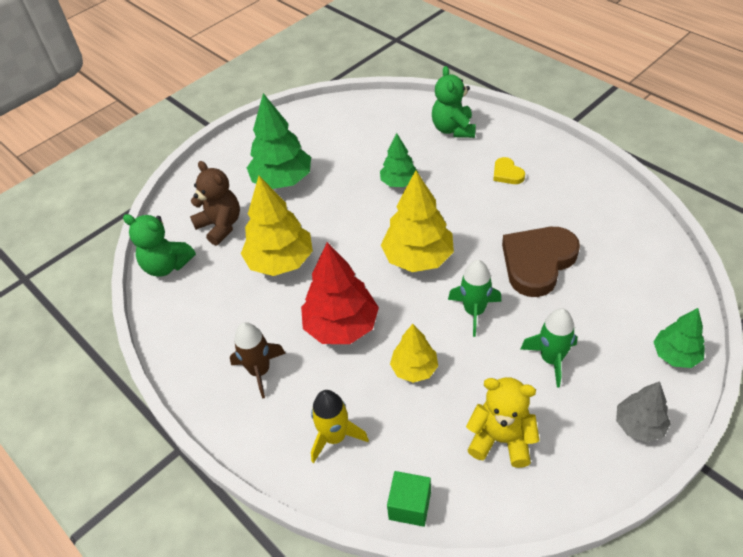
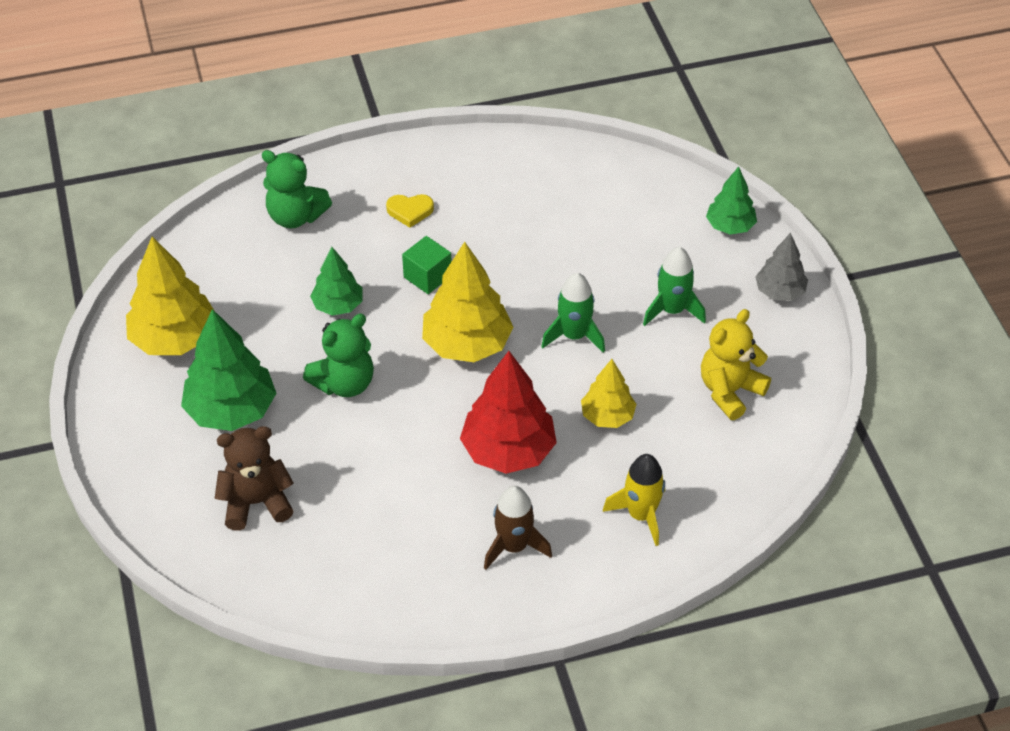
camera: 65 degrees left, 0 degrees up
(167, 265) = (278, 581): green teddy bear -> green teddy bear (344, 383)
(280, 261) = (368, 466): yellow tree -> yellow tree (174, 339)
(410, 506) = (751, 490): green cube -> green cube (427, 276)
(537, 262) = (552, 256): brown heart -> none

